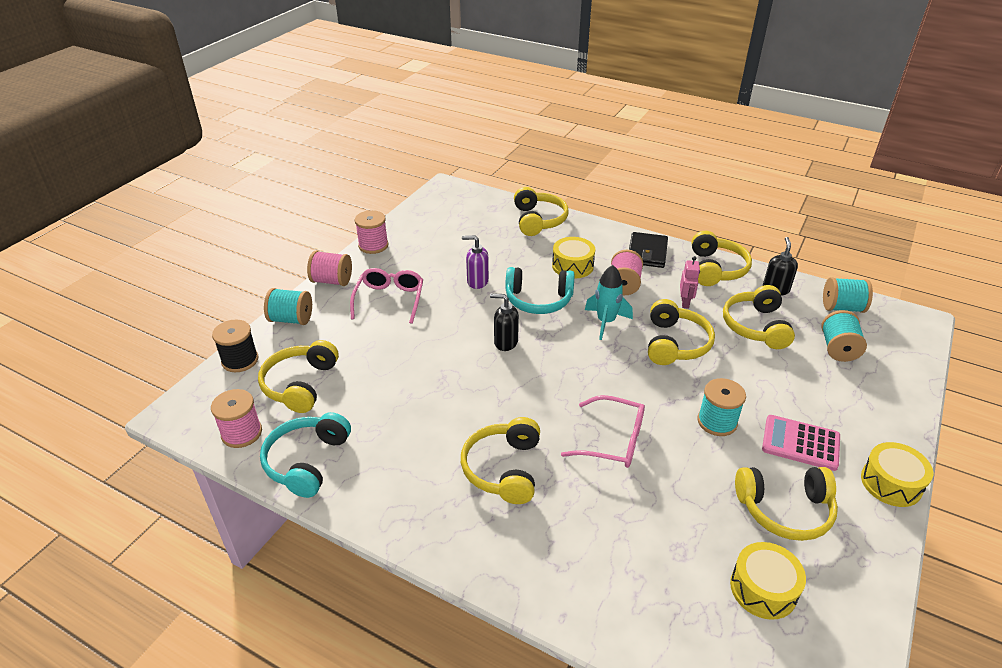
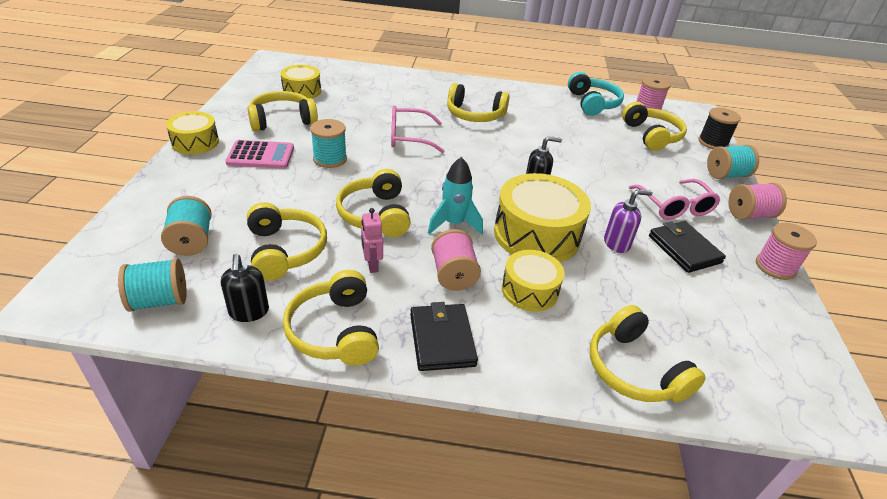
camera: 155 degrees right, 0 degrees up
(427, 268) = (684, 249): none -> black wallet
(503, 469) = (474, 115): yellow headphones -> yellow headphones turned 120 degrees clockwise
(538, 300) = (536, 234): turquoise headphones -> yellow drum

